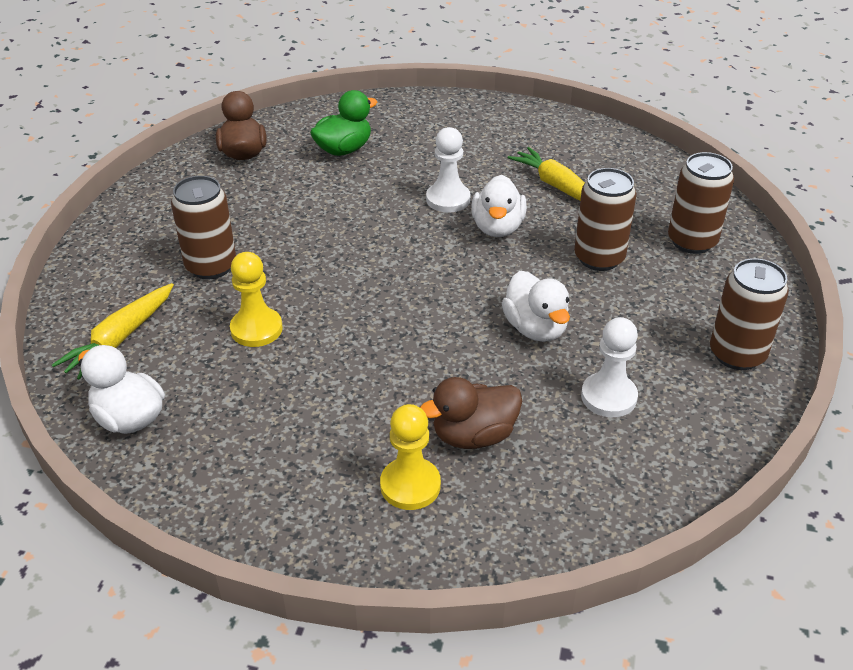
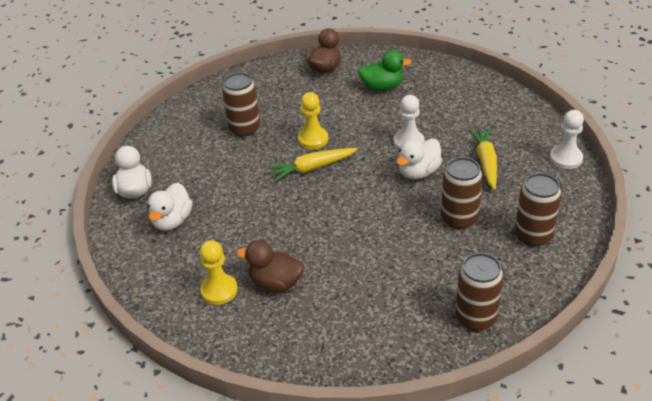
camera: 40 degrees right, 0 degrees up
(120, 338) = (168, 148): yellow carrot -> yellow carrot (312, 168)
(256, 329) = (232, 173): yellow pawn -> yellow pawn (313, 139)
(535, 328) = (373, 242): white duck -> white duck (172, 221)
(608, 397) = (369, 301): white pawn -> white pawn (566, 158)

